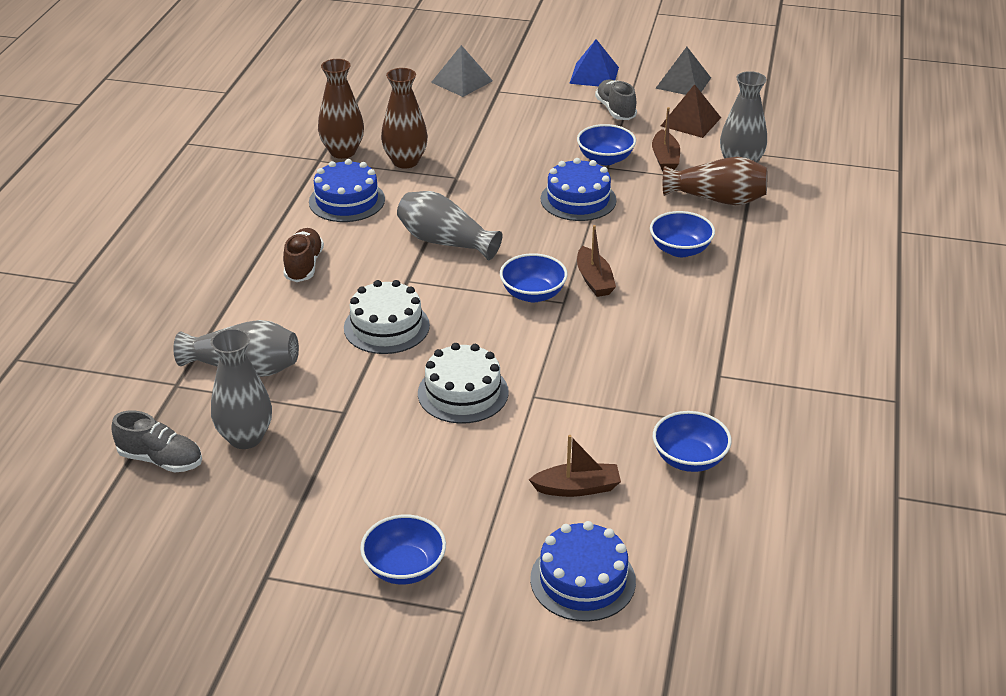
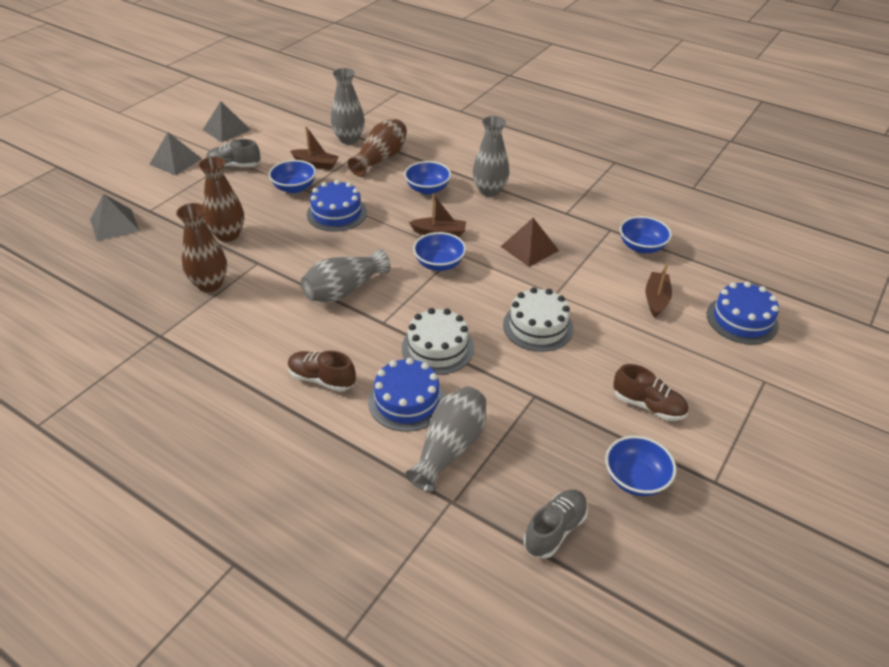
camera: 70 degrees left, 5 degrees up
(245, 437) = (545, 464): grey vase -> grey vase (489, 191)
(343, 152) = (160, 317): brown vase -> brown vase (228, 235)
(347, 200) = (241, 332): blue cake -> blue cake (407, 401)
(367, 505) = (648, 405): none -> brown shoe
(404, 567) = (718, 400): blue bowl -> blue bowl (635, 479)
(594, 75) = (175, 161): blue pyramid -> grey pyramid
(691, 121) = (279, 141): brown pyramid -> brown pyramid (529, 248)

